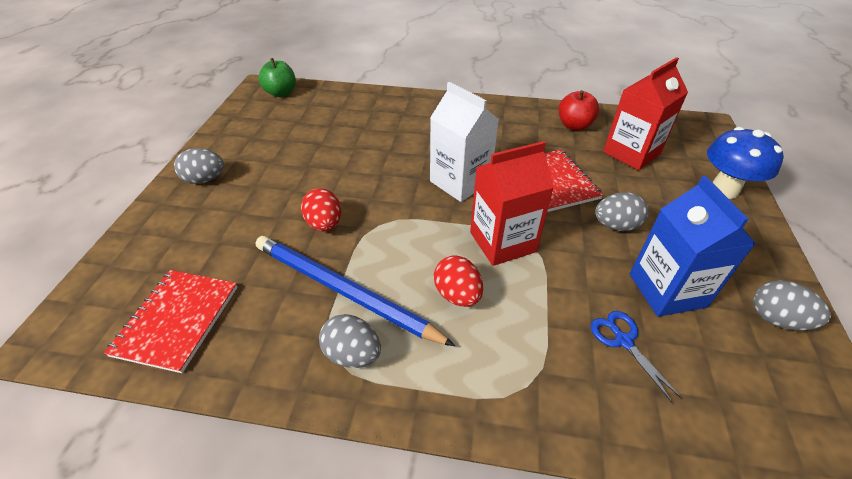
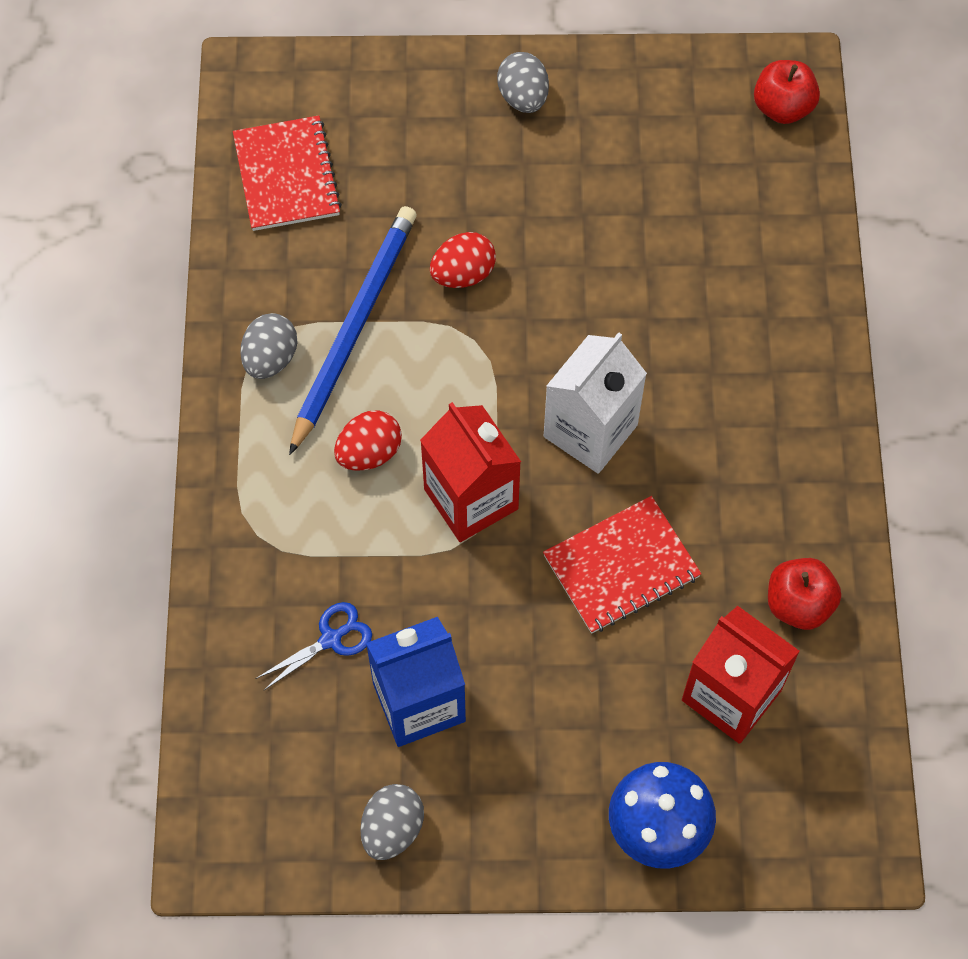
camera: 80 degrees right, 20 degrees up
(177, 320) = (287, 175): red notebook -> red notebook turned 75 degrees clockwise
(281, 93) = (782, 108): green apple -> red apple
(616, 226) = (534, 650): grey egg -> none

